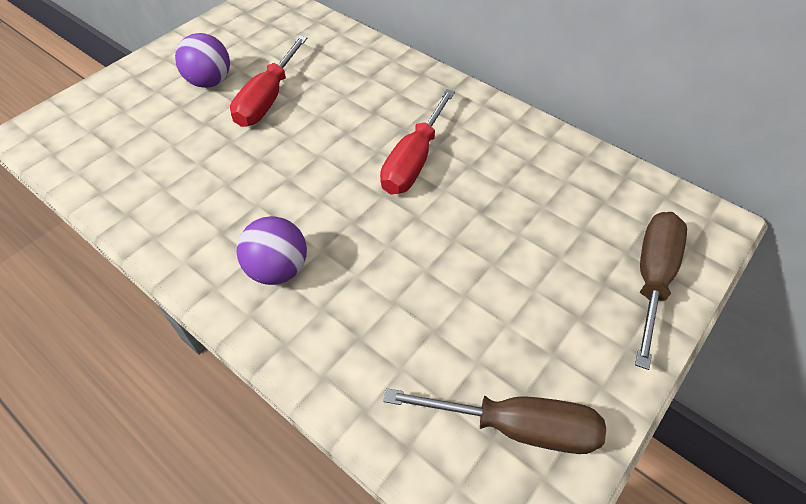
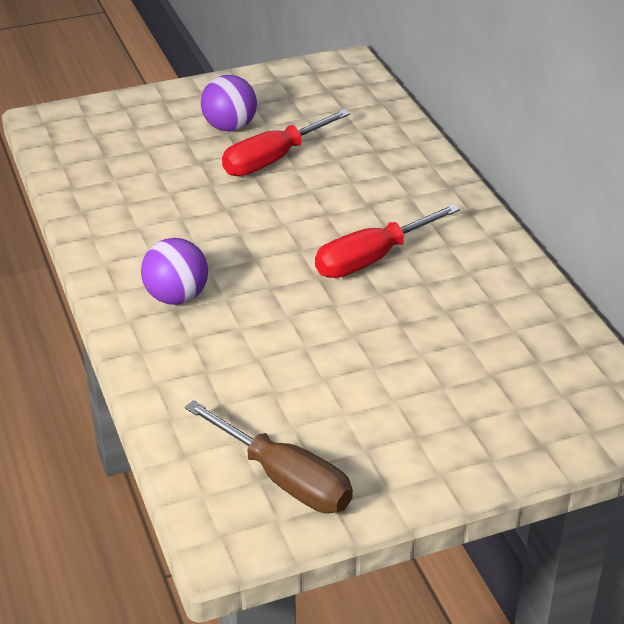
camera: 30 degrees right, 15 degrees down
(652, 279) = (520, 436): brown screwdriver -> none

